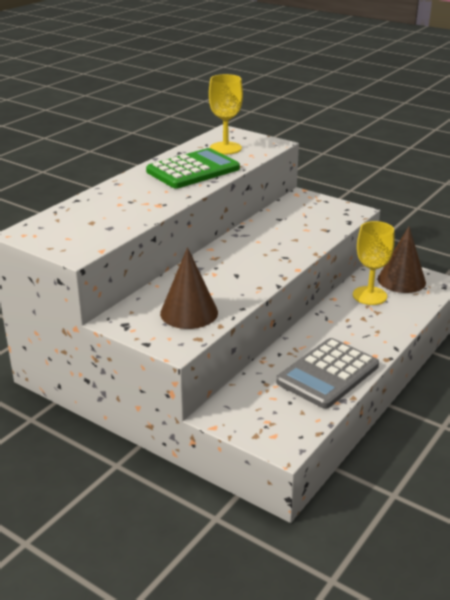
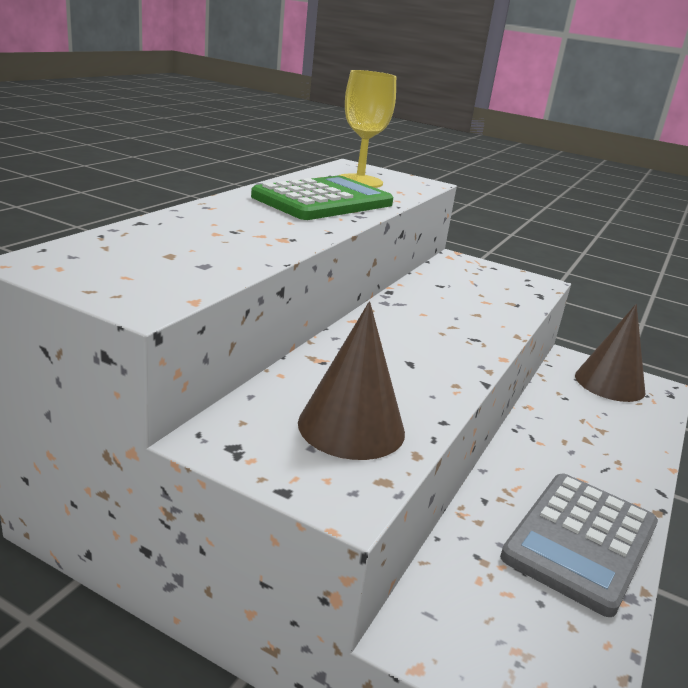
camera: 10 degrees left, 5 degrees down
(369, 295) = (578, 404): yellow goblet -> none

